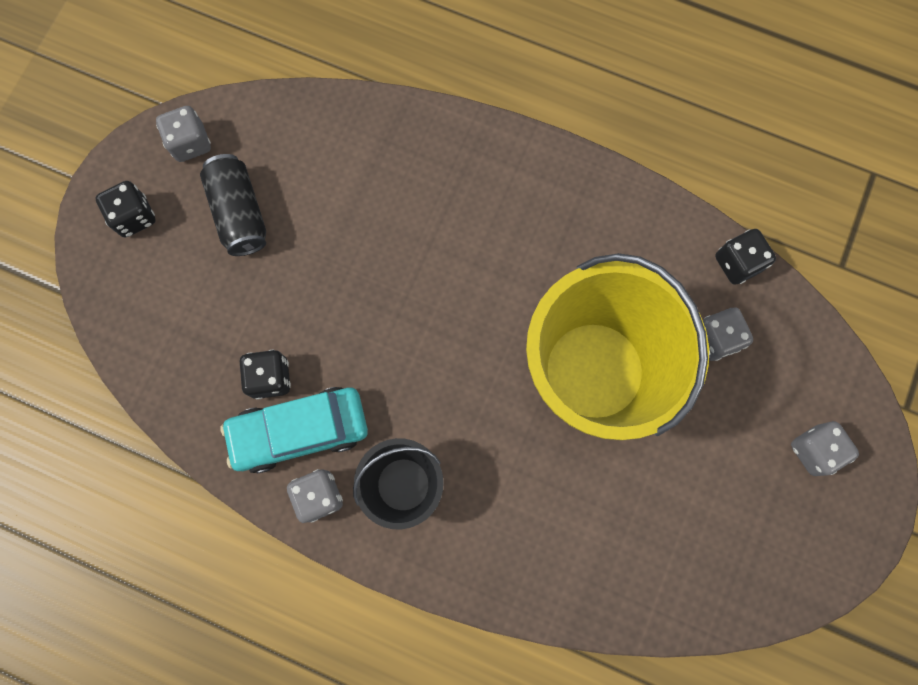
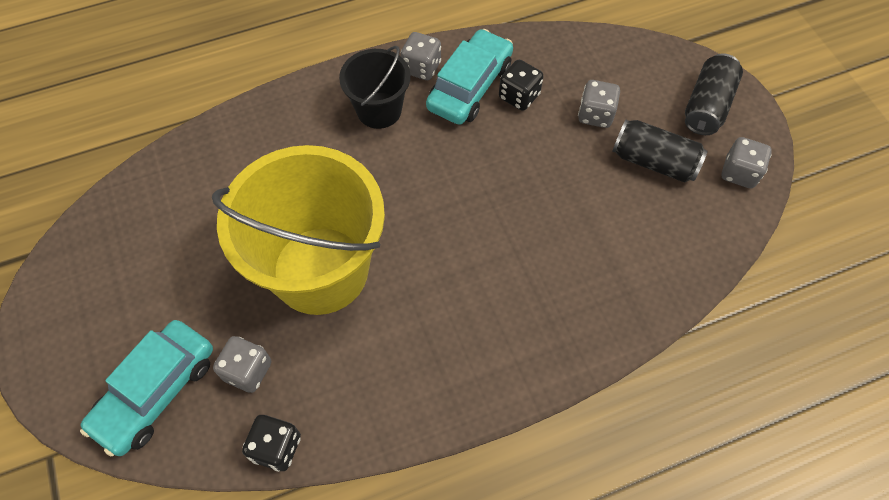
camera: 135 degrees right, 15 degrees down
(134, 217) = (707, 106): black dice -> black can
(796, 385) = (156, 391): none -> turquoise car
(814, 450) = (110, 355): grey dice -> grey dice (595, 115)

